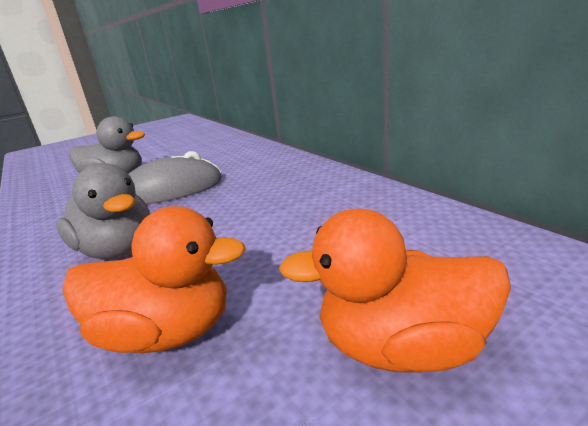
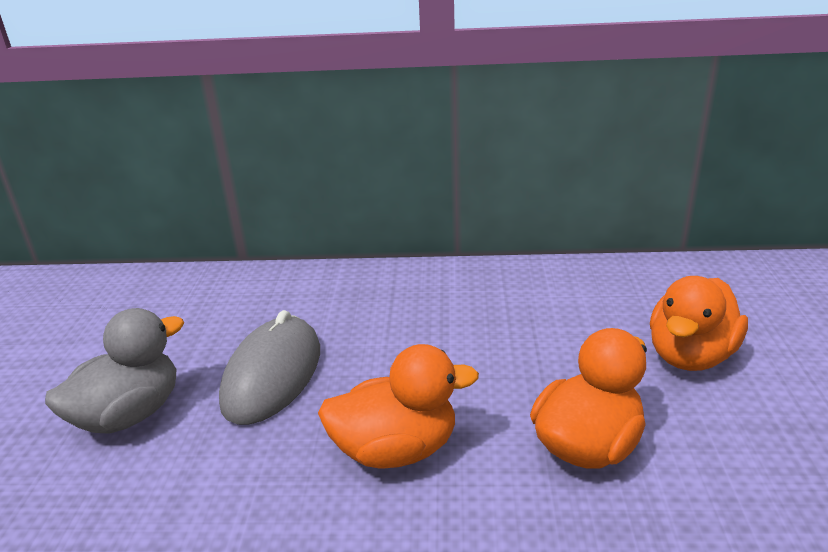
camera: 55 degrees left, 5 degrees up
(118, 250) = (396, 449): grey duck -> orange duck

